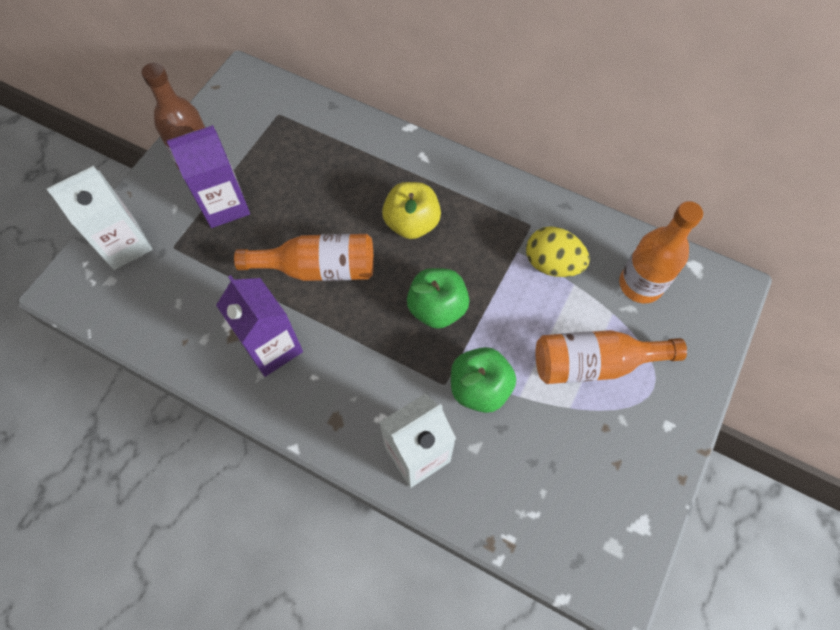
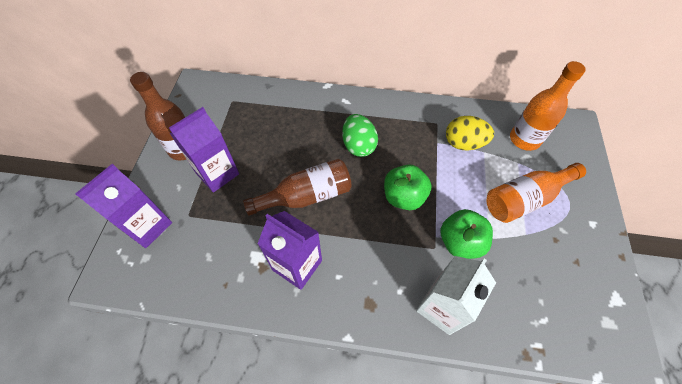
camera: 20 degrees left, 5 degrees down
(125, 245) = (148, 226): white carton -> purple carton
(318, 268) = (306, 196): orange bottle -> brown bottle
(412, 223) = (358, 145): yellow apple -> green egg

